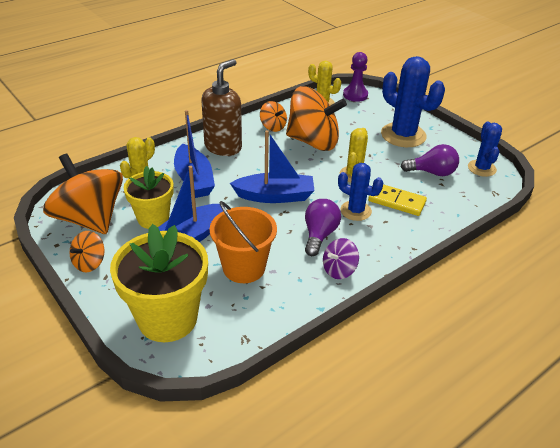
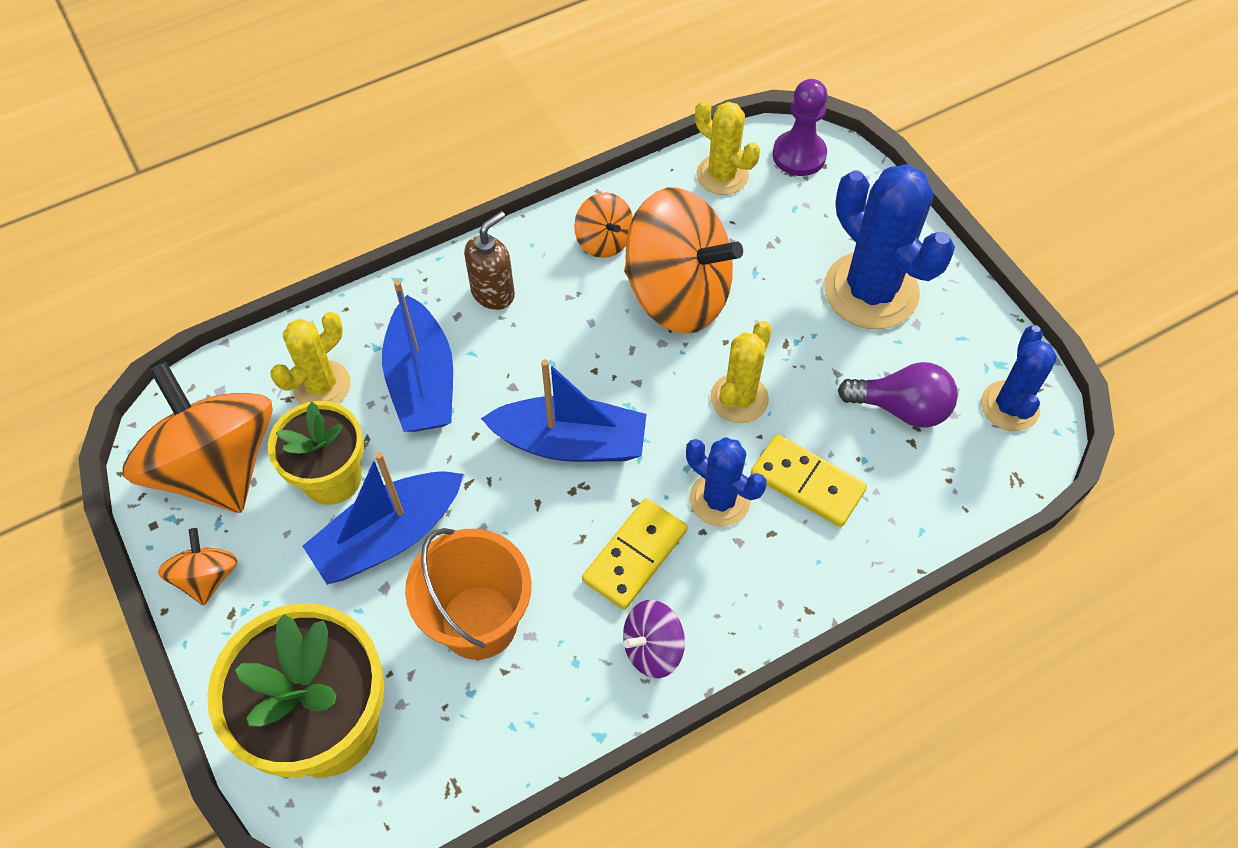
camera: 10 degrees right, 20 degrees up
(89, 263) = (207, 577): orange spinning top -> orange spinning top turned 135 degrees clockwise
(223, 147) = (493, 293): brown soap dispenser -> brown soap dispenser, size x0.60
(319, 235) = (635, 555): purple light bulb -> yellow domino

